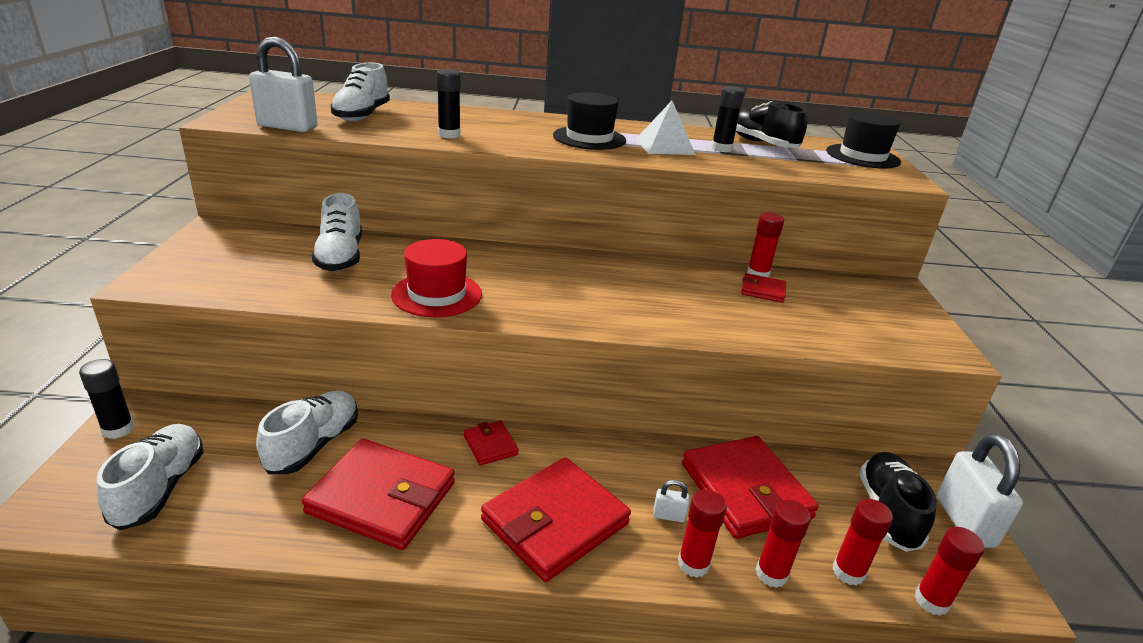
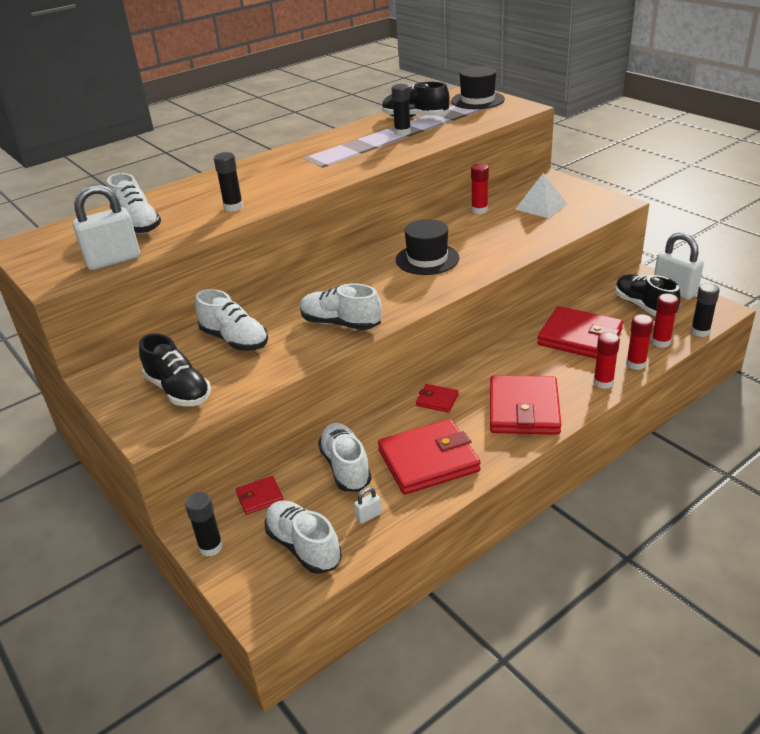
camera: 35 degrees left, 5 degrees up
(228, 267) = (178, 390): none -> black shoe
(437, 294) = (341, 323): red hat -> white shoe
(589, 138) = (318, 164): black hat -> black hat (427, 259)
(665, 146) = (371, 147): white pyramid -> white pyramid (541, 206)
(668, 516) = (565, 371): white padlock -> white padlock (368, 516)
(763, 291) = (496, 218): red wallet -> red wallet (260, 497)
(931, 601) = (700, 331): red glue stick -> black glue stick

